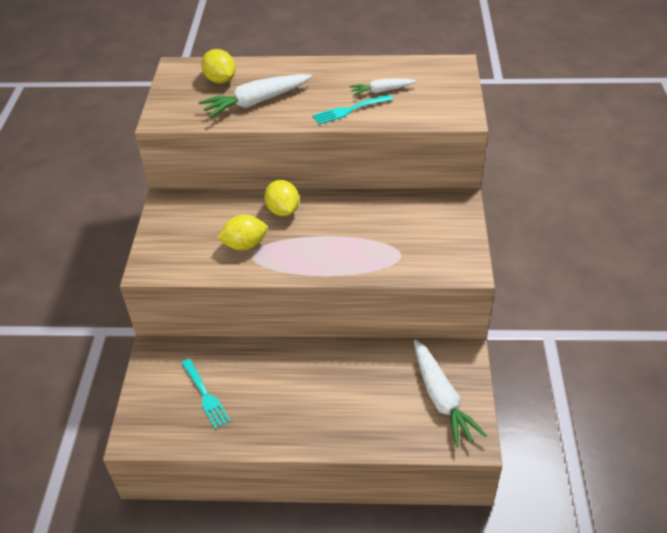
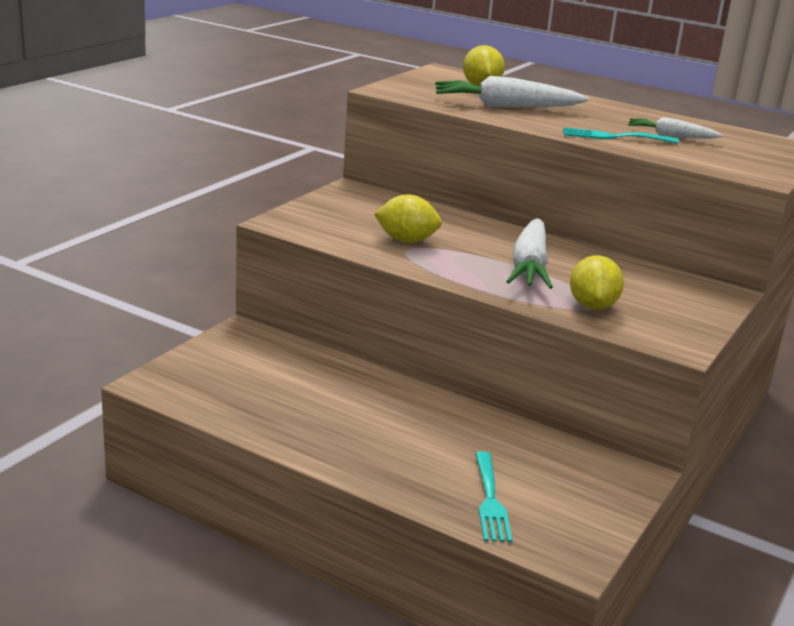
camera: 25 degrees right, 20 degrees down
(205, 395) = (263, 384): turquoise fork -> turquoise fork (490, 500)
(283, 210) = (479, 232): yellow lemon -> yellow lemon (592, 306)
(441, 398) = (564, 501): white carrot -> white carrot (529, 266)

